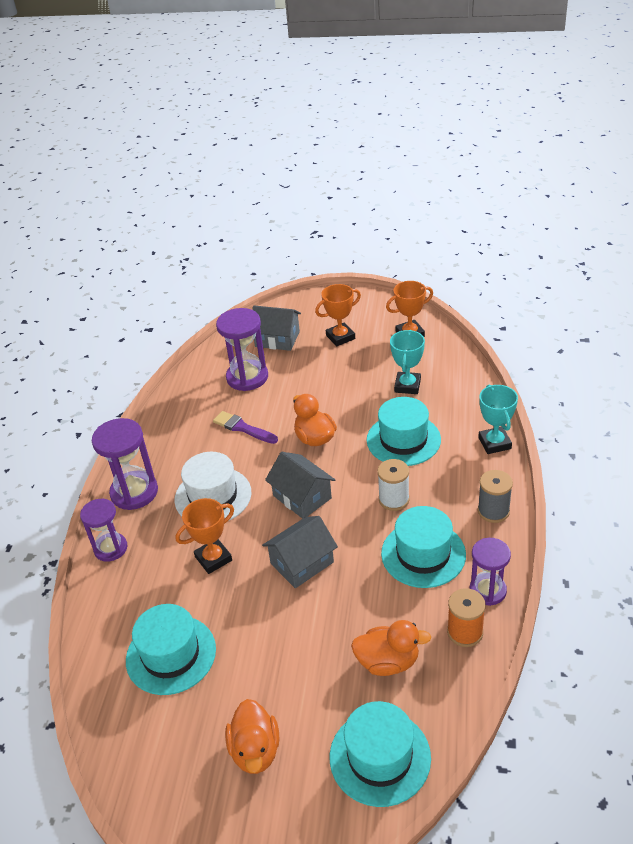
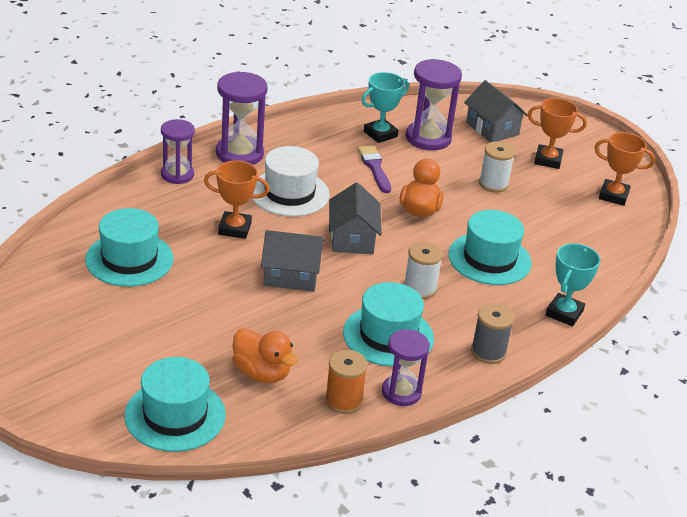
camera: 35 degrees right, 5 degrees down
(255, 750) = (105, 348): orange duck -> none
(332, 381) = (493, 184): none -> white spool
(407, 386) = (552, 228): turquoise trophy -> turquoise trophy (380, 134)

